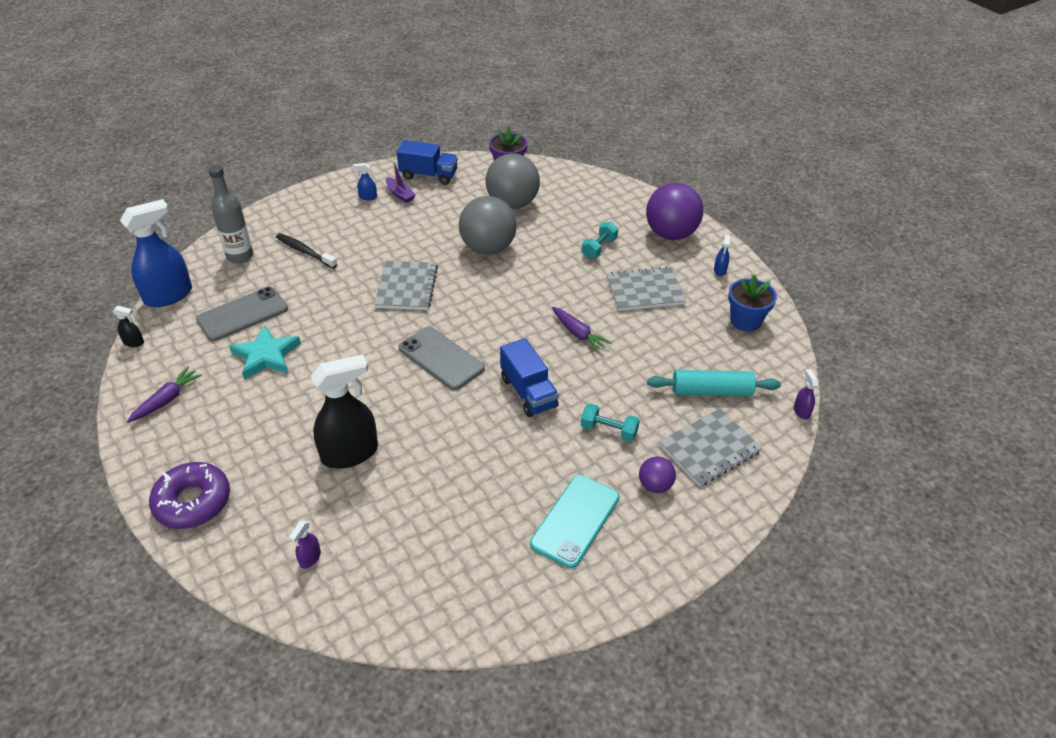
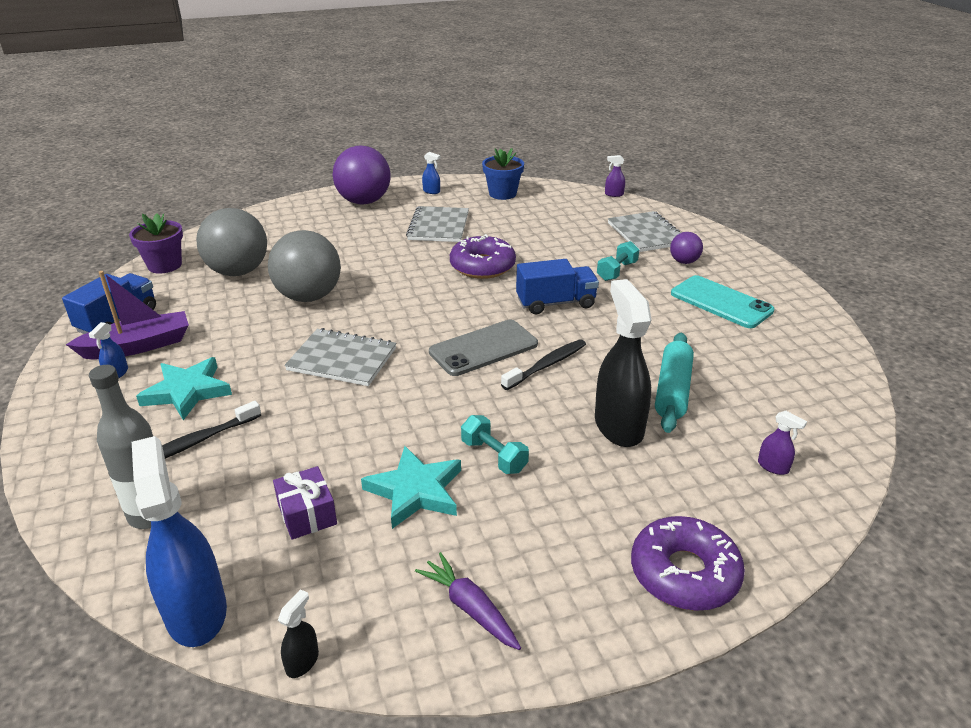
camera: 75 degrees left, 10 degrees down
(242, 314) = (307, 514): grey phone -> purple gift
(354, 231) = (187, 391): none -> turquoise star
(400, 194) = (138, 346): purple boat -> purple boat, size x1.74
(425, 399) = (546, 365): none -> black toothbrush
(578, 334) = (482, 266): purple carrot -> purple donut
(599, 248) = (358, 237): turquoise dumbbell -> turquoise dumbbell (494, 456)
(711, 391) = (582, 221): turquoise rolling pin -> turquoise rolling pin (672, 390)

